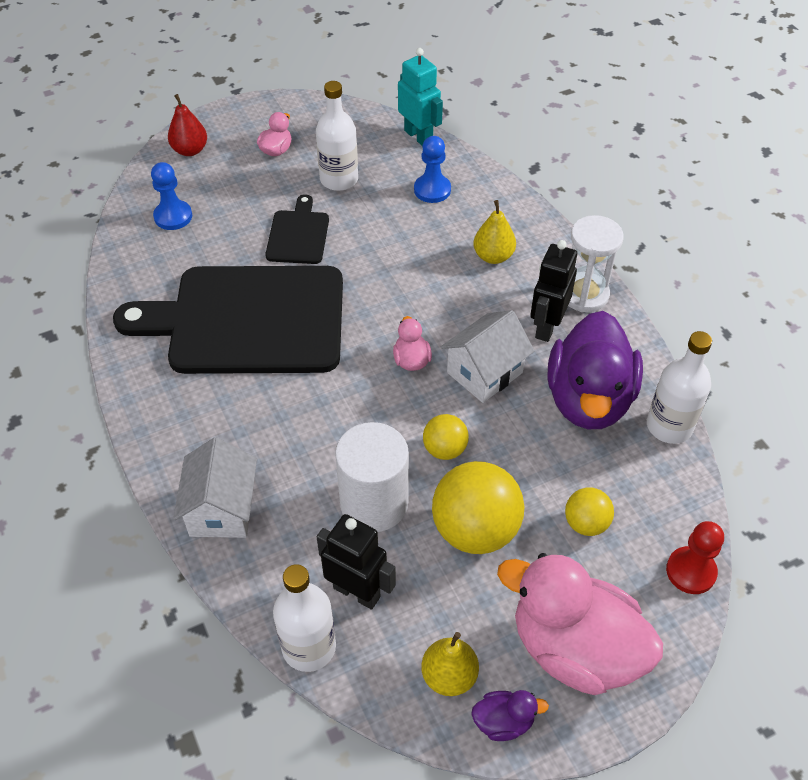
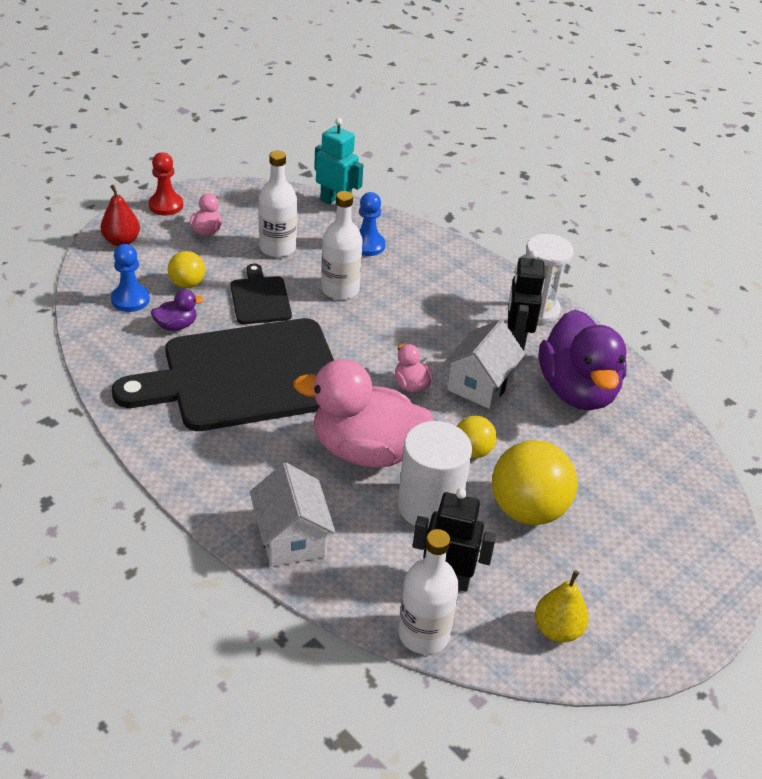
camera: 20 degrees left, 10 degrees down
(493, 256) = (446, 291): yellow pear -> none
(503, 722) = (619, 655): purple duck -> purple duck (176, 325)
(574, 648) = (652, 585): pink duck -> pink duck (366, 451)
(586, 523) = (618, 487): yellow ball -> yellow ball (187, 284)
(669, 426) = (652, 400): white bottle -> white bottle (340, 289)
(691, 571) = (718, 506): red pawn -> red pawn (166, 205)

